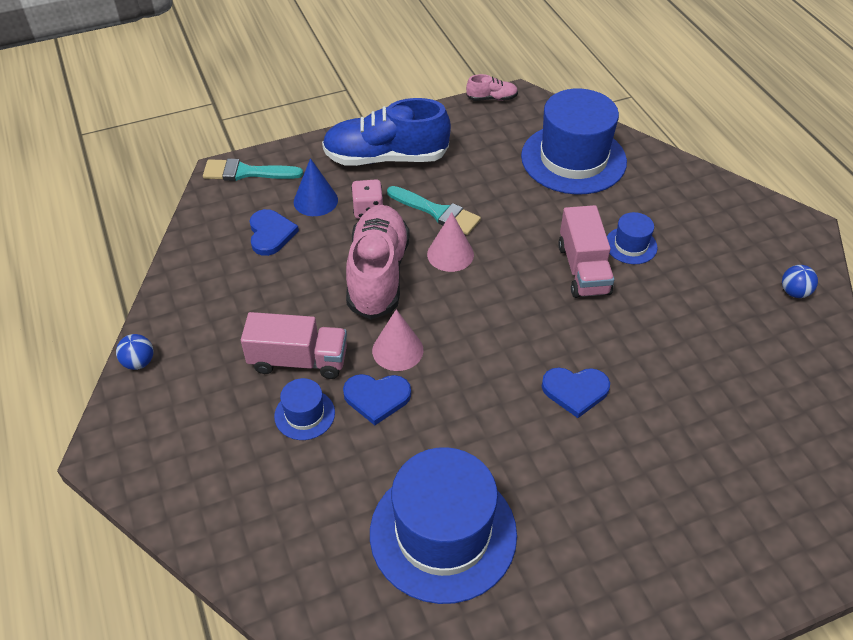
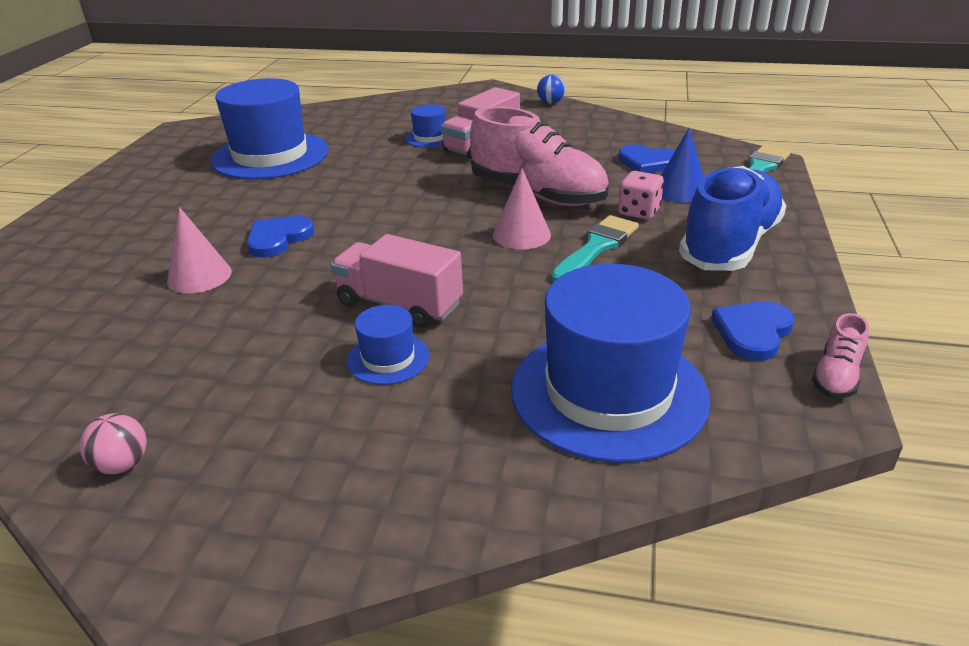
camera: 125 degrees right, 15 degrees down
(377, 398) = (405, 162): blue heart -> blue heart (753, 332)
(397, 350) = (438, 180): pink cone -> pink cone (199, 276)
(437, 212) = (596, 247): turquoise brush -> turquoise brush turned 150 degrees clockwise
(794, 292) = (122, 464): blue ball -> pink ball

